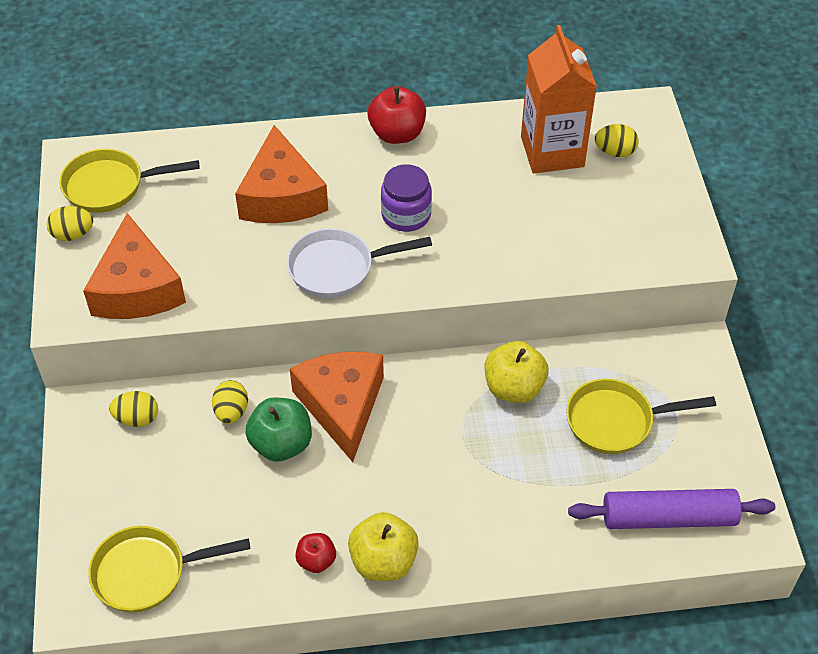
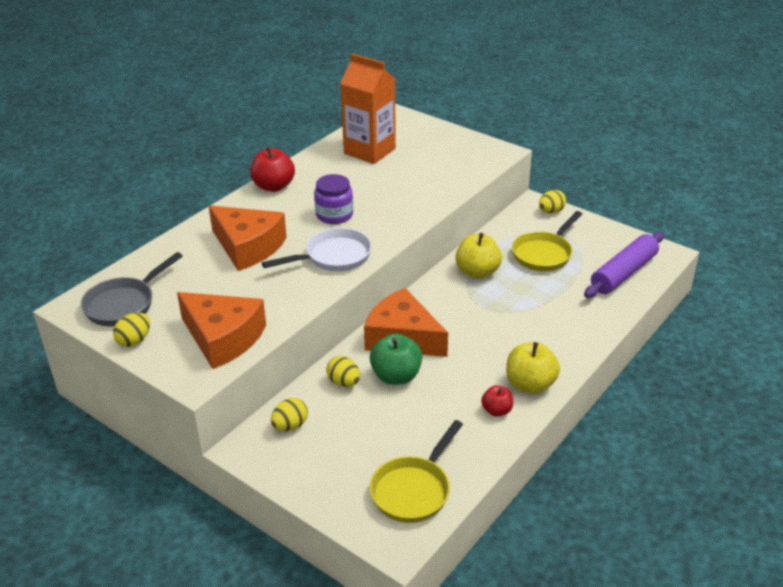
camera: 45 degrees left, 15 degrees down
(110, 186) = (124, 304): yellow pan -> grey pan
(338, 268) = (333, 257): white pan -> white pan turned 150 degrees counterclockwise
(615, 152) = (401, 135): yellow egg -> yellow egg (551, 211)

